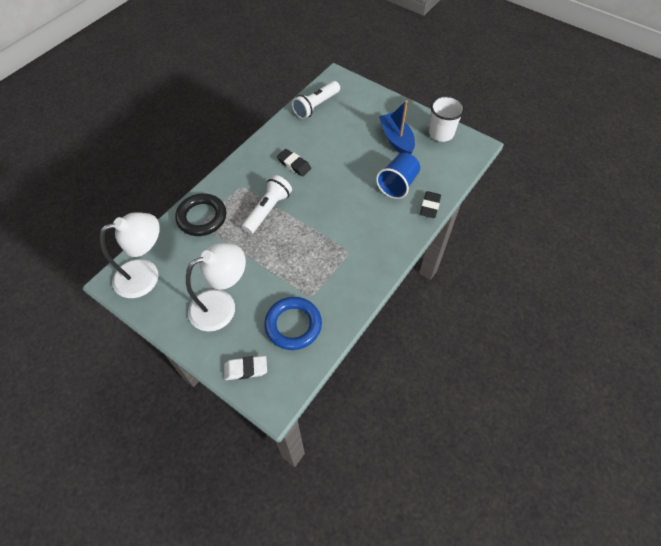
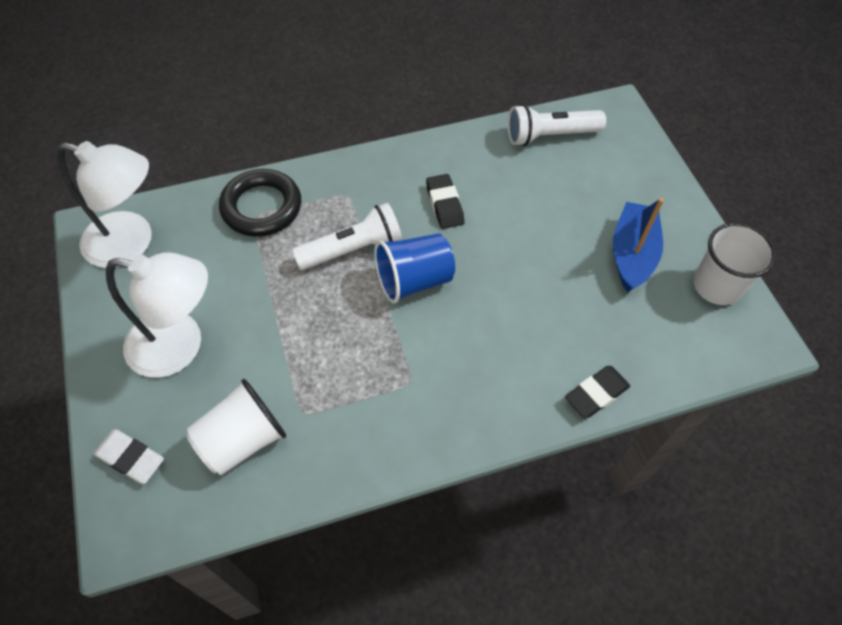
camera: 35 degrees right, 0 degrees up
(293, 325) = (242, 440): blue ring -> white cup
(397, 184) = (573, 326): blue cup -> blue cup (414, 280)

